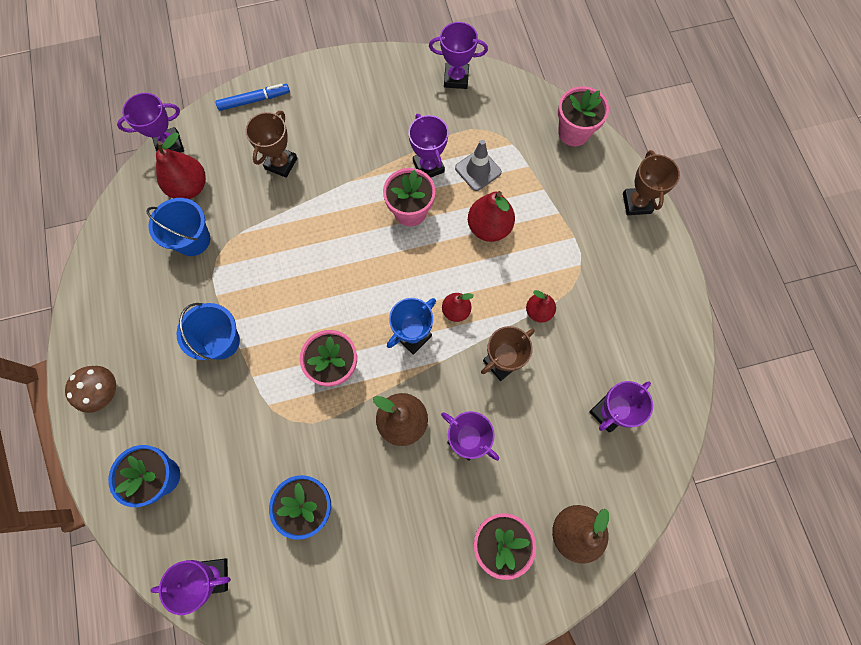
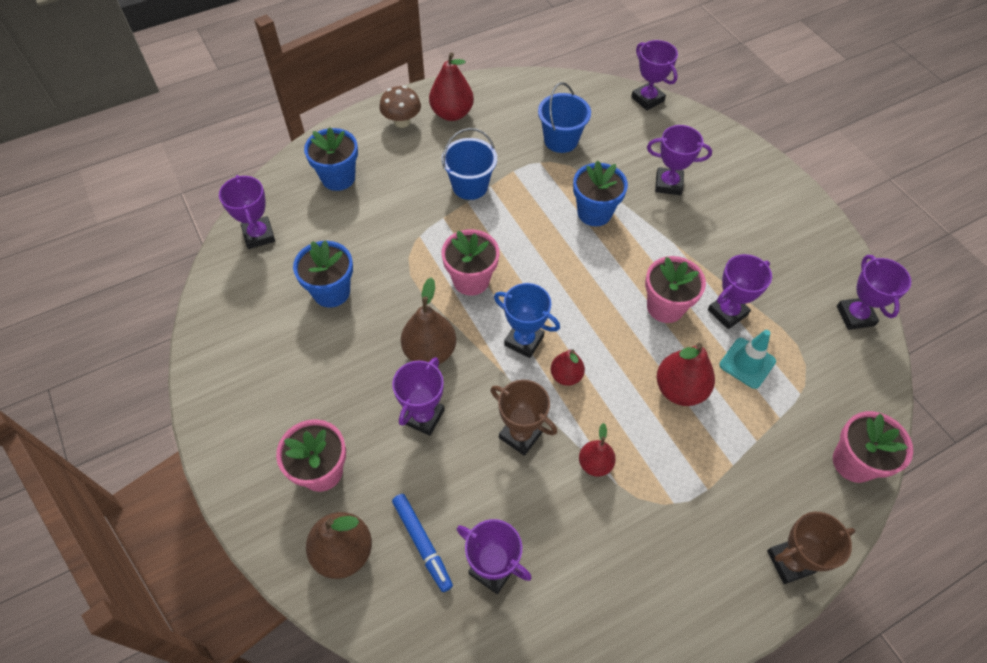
camera: 75 degrees right, 15 degrees down
(189, 187) = (612, 124): red pear -> red pear (452, 113)
(254, 100) = (727, 146): blue marker -> blue marker (422, 543)
(281, 163) = (668, 184): brown trophy -> purple trophy
(293, 236) = (594, 213): none -> blue flower pot
(478, 170) = (747, 363): grey traffic cone -> turquoise traffic cone

